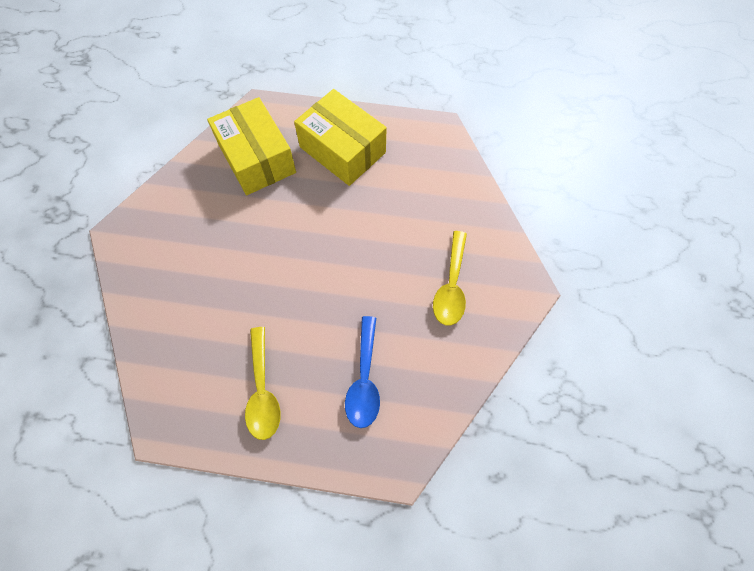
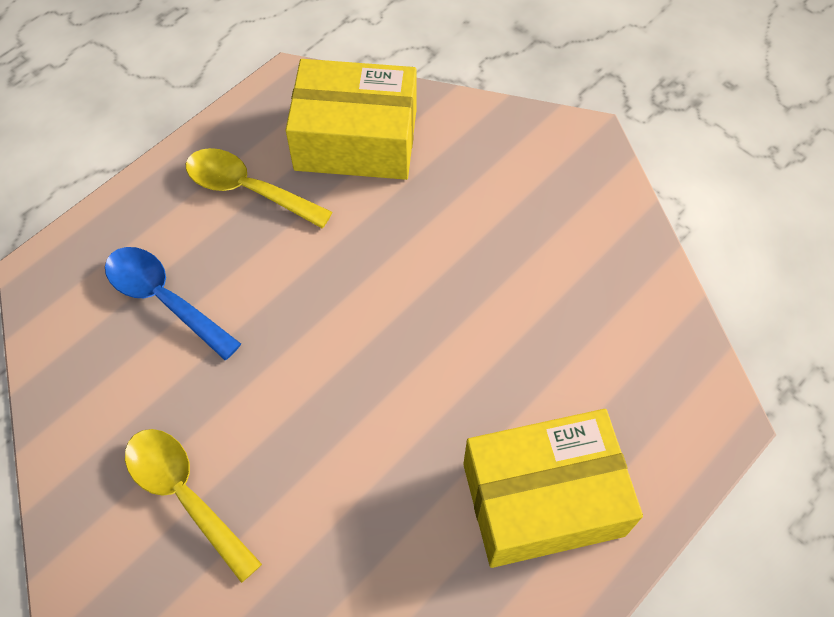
camera: 125 degrees right, 5 degrees down
(257, 158) = (608, 361): yellow box -> yellow box (356, 140)

